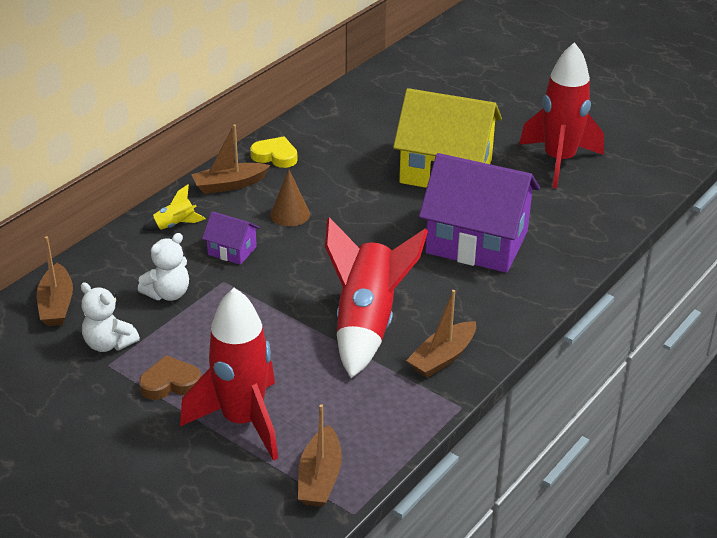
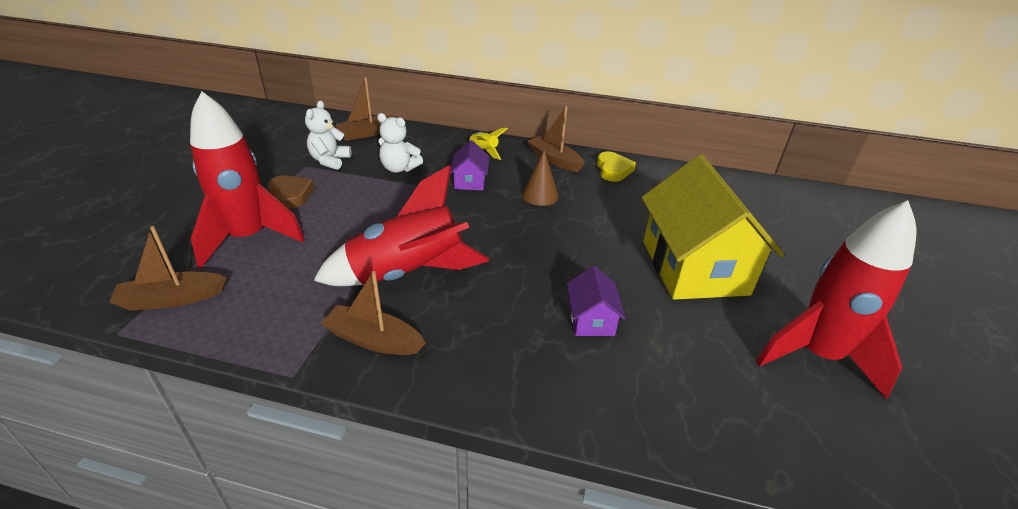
camera: 65 degrees right, 0 degrees up
(476, 242) = (591, 319): purple house -> purple house, size x0.44

